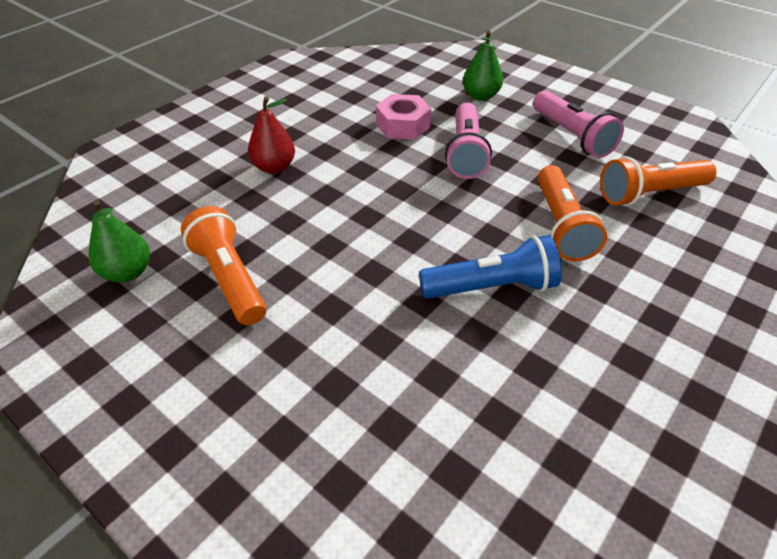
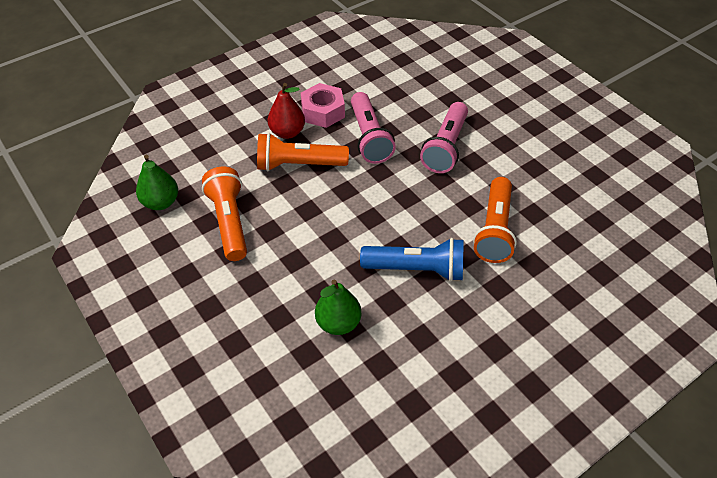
camera: 15 degrees right, 5 degrees up
(403, 125) = (404, 110): pink nut -> pink nut (323, 112)
(480, 96) = (482, 92): green pear -> green pear (338, 323)
(571, 136) = (544, 147): pink flashlight -> pink flashlight (369, 137)
(649, 194) = (583, 215): orange flashlight -> orange flashlight (299, 164)

